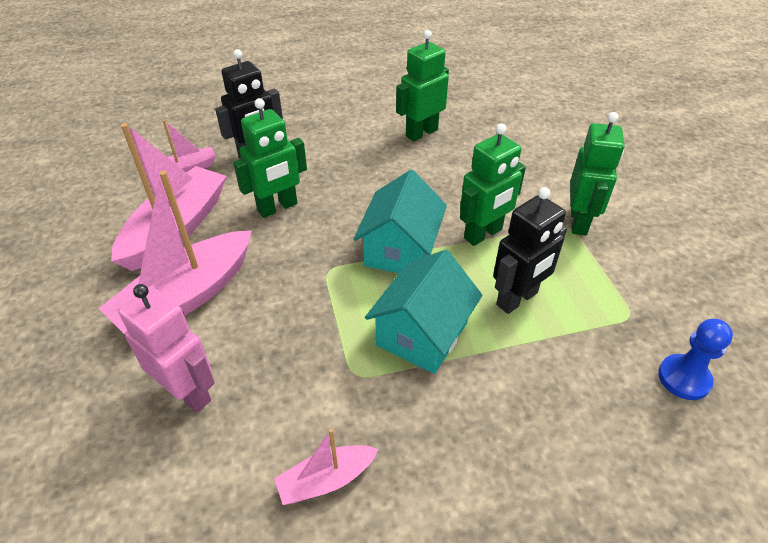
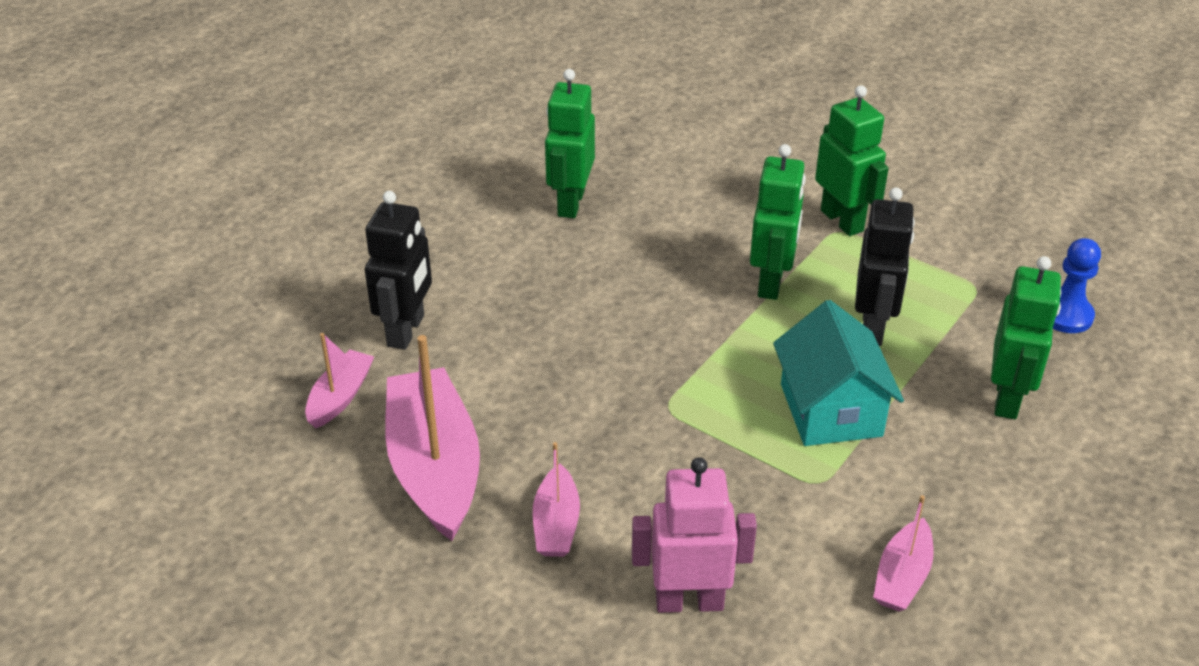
camera: 40 degrees left, 5 degrees down
(187, 296) = (556, 524): pink boat -> pink boat, size x0.51
(277, 207) = (522, 376): green robot -> green robot (1007, 398)
(400, 250) = (712, 345): turquoise house -> none

